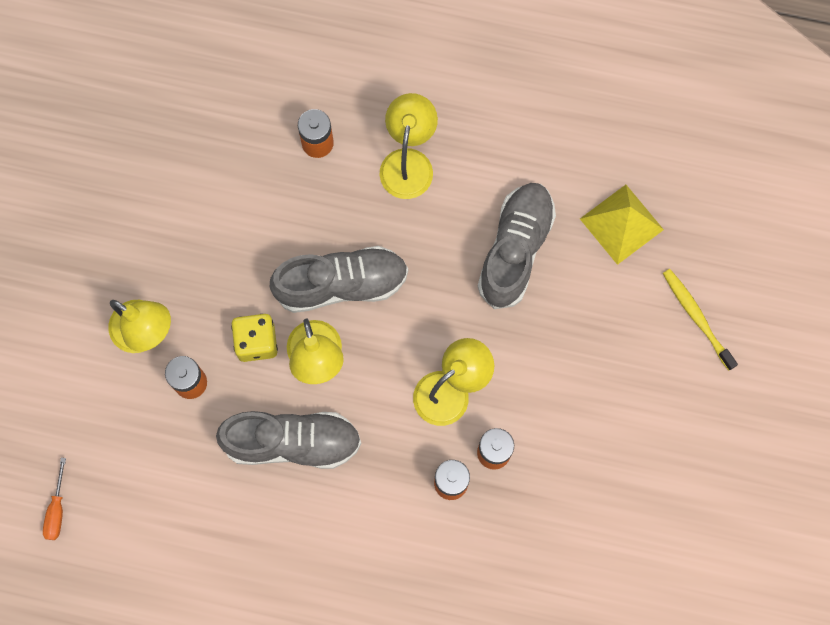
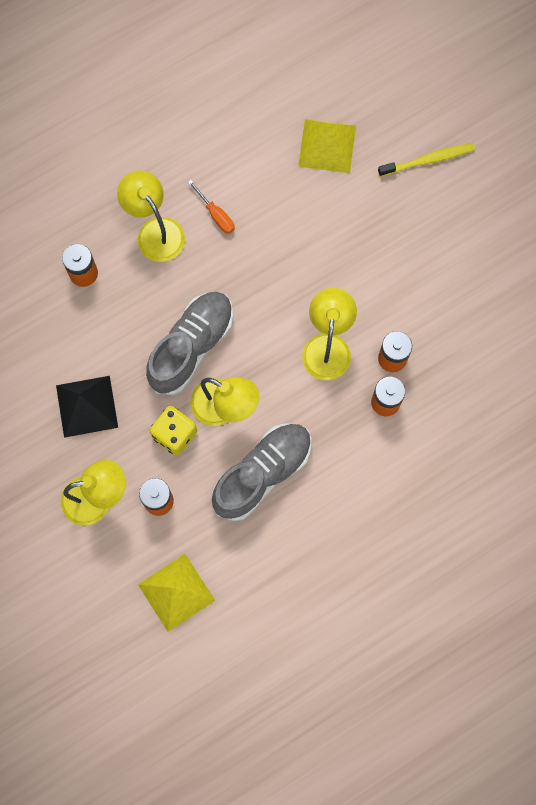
camera: 45 degrees left, 0 degrees up
(57, 510) = (155, 665): orange screwdriver -> orange screwdriver (216, 215)
(130, 468) = (176, 592): none -> yellow pyramid
(212, 252) = (87, 406): none -> black pyramid
(515, 249) = (278, 222): grey shoe -> none
(696, 317) = (429, 160): yellow toothbrush -> yellow toothbrush turned 150 degrees clockwise

